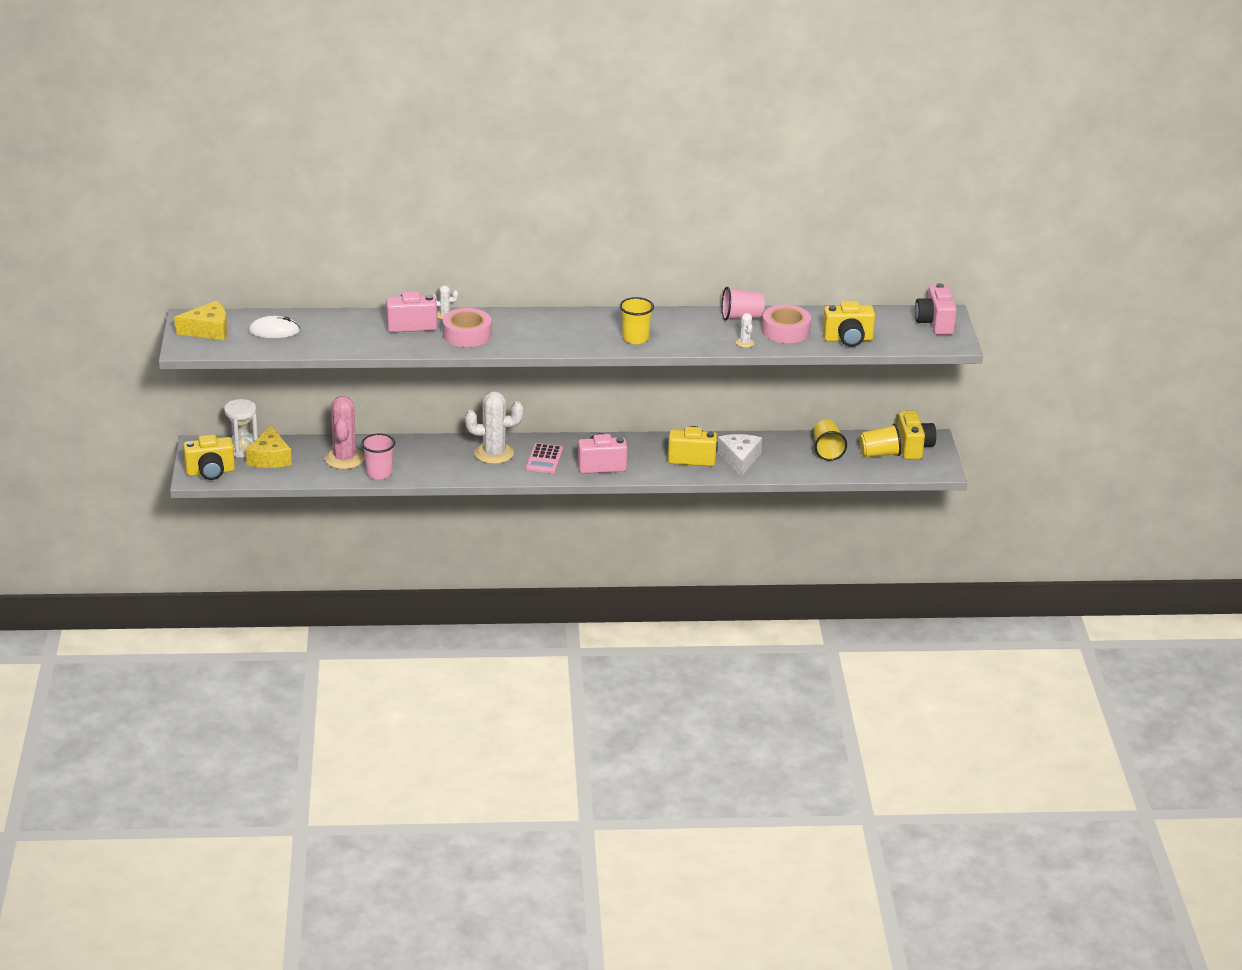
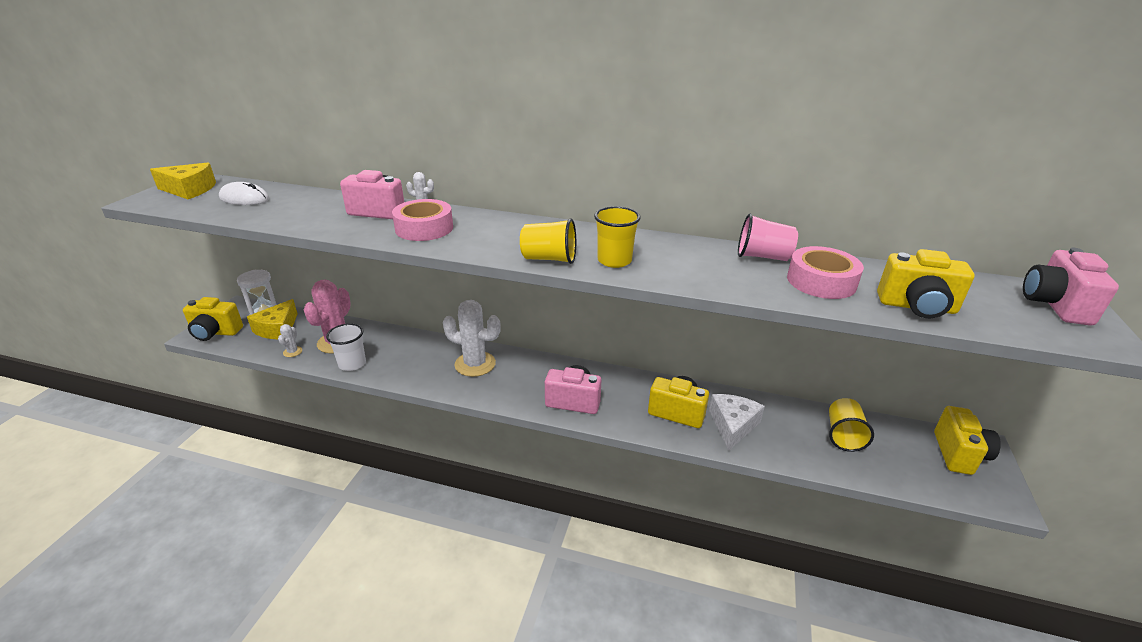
camera: 20 degrees right, 0 degrees up
(379, 473) = (352, 364): pink cup -> white cup
(544, 459) = (519, 380): pink calculator -> none
(745, 343) = (759, 288): white cactus -> white cactus (292, 352)
(879, 454) = (912, 455): yellow cup -> yellow cup (549, 259)

